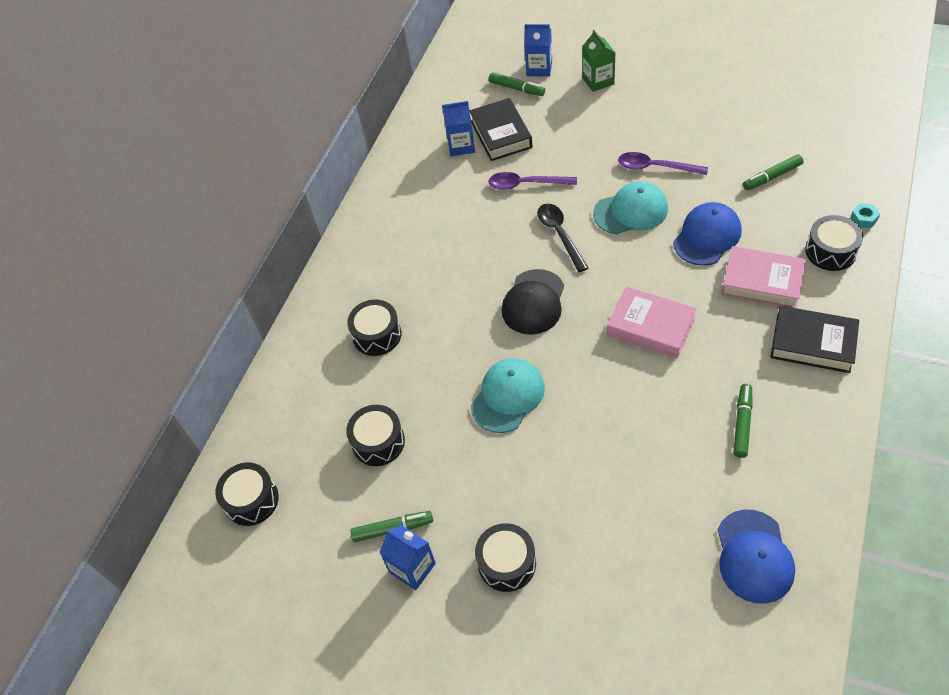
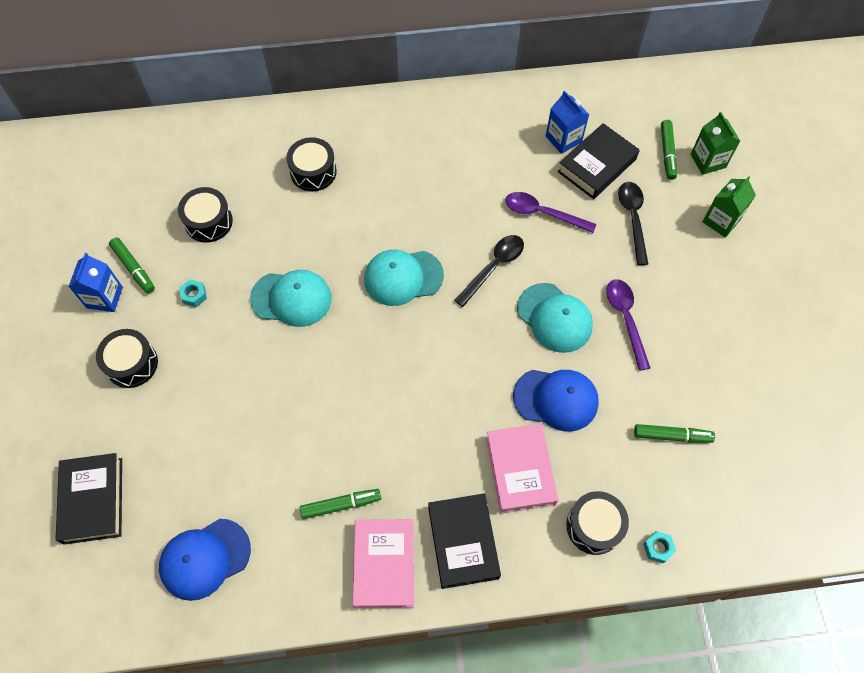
camera: 55 degrees right, 10 degrees up
(251, 500) = (124, 160): black drum -> none
(457, 480) = (194, 295): none -> turquoise nut
(526, 184) = (543, 213): purple spoon -> purple spoon turned 45 degrees counterclockwise
(533, 302) = (403, 277): black cap -> turquoise cap
(539, 68) = (708, 161): blue carton -> green carton
(565, 130) = (633, 219): none -> black spoon
(649, 646) = (93, 500): none -> black book
(650, 327) = (418, 387): pink book -> pink book (384, 564)
(772, 177) = (672, 436): green marker -> green marker turned 150 degrees clockwise

